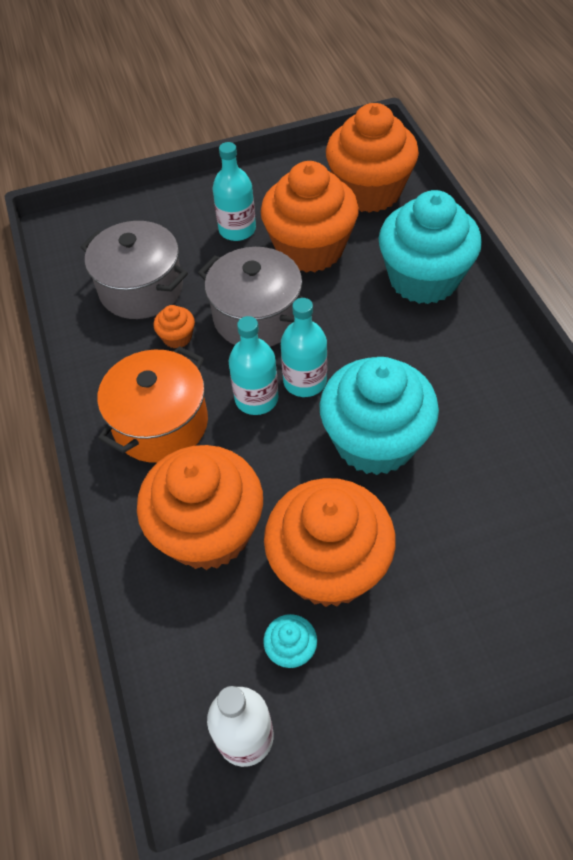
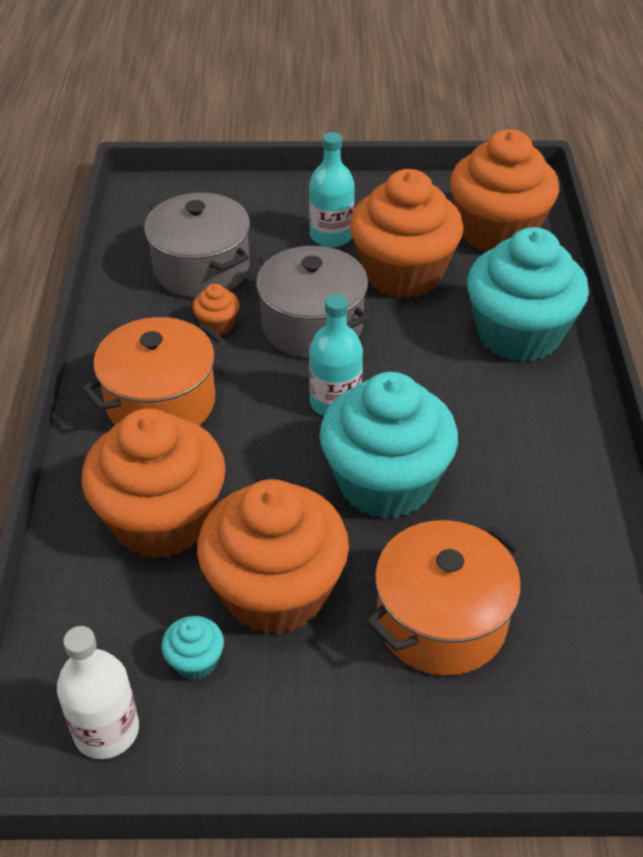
camera: 15 degrees right, 10 degrees down
(256, 398) = (274, 405): turquoise bottle -> none
(468, 548) = (441, 621): none -> orange pot

